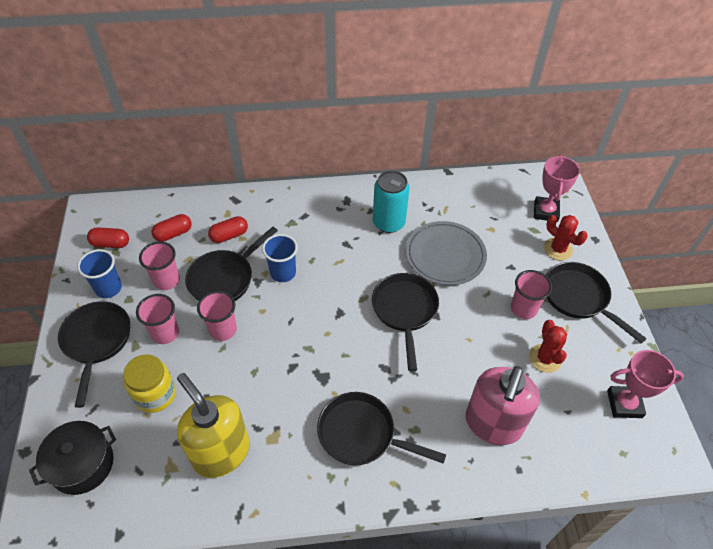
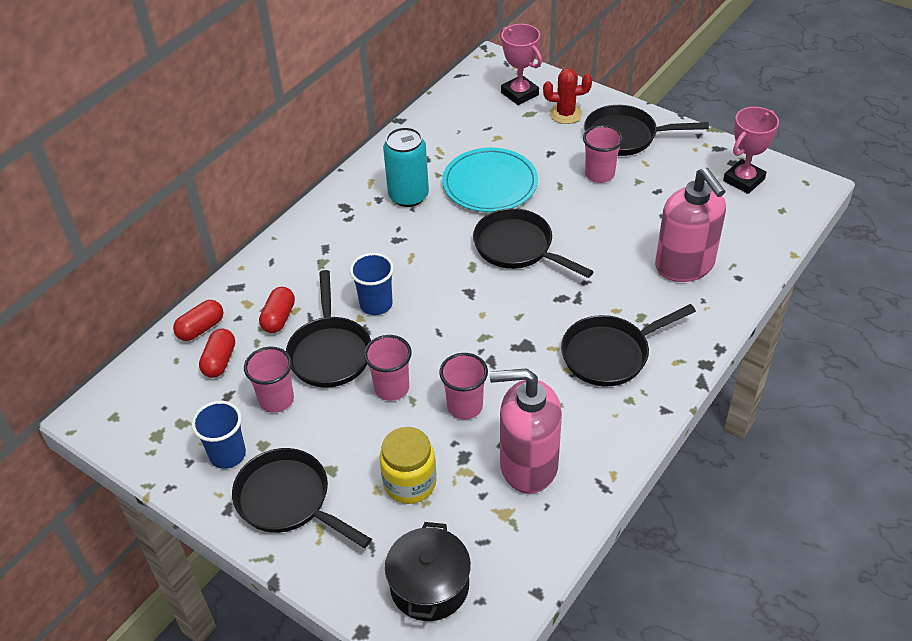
camera: 45 degrees left, 5 degrees down
(111, 244) = (165, 422): red capsule -> red capsule (201, 328)
(165, 333) = (343, 436): pink cup -> pink cup (465, 406)
(221, 452) = (528, 465): yellow soap dispenser -> pink soap dispenser
(445, 255) = (490, 184): grey plate -> turquoise plate
(545, 358) = (658, 194): red cactus -> none

